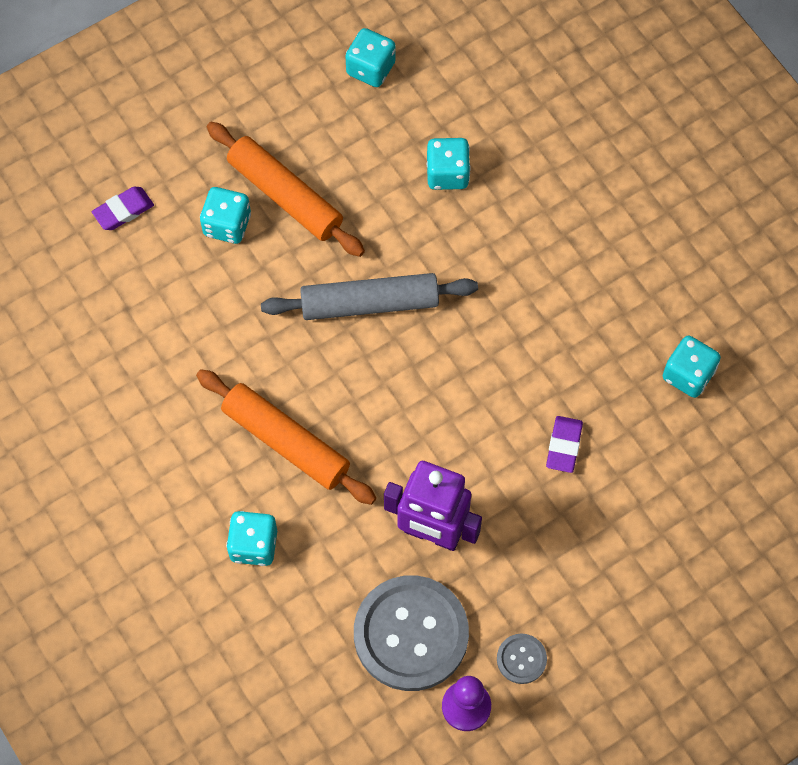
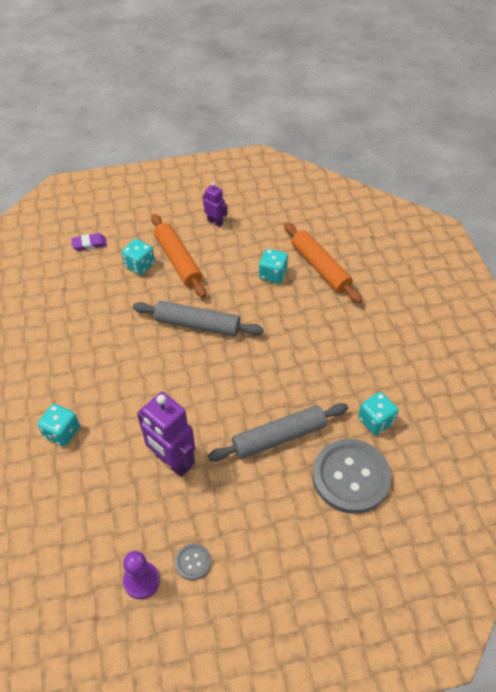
camera: 20 degrees right, 15 degrees down
(286, 442) = (112, 381): orange rolling pin -> orange rolling pin (320, 267)
(312, 100) = (215, 222): none -> purple robot
(370, 68) = (253, 217): turquoise dice -> none
(411, 634) = (129, 519): grey button -> grey button (351, 477)
(564, 446) = (279, 437): purple eraser -> grey rolling pin

